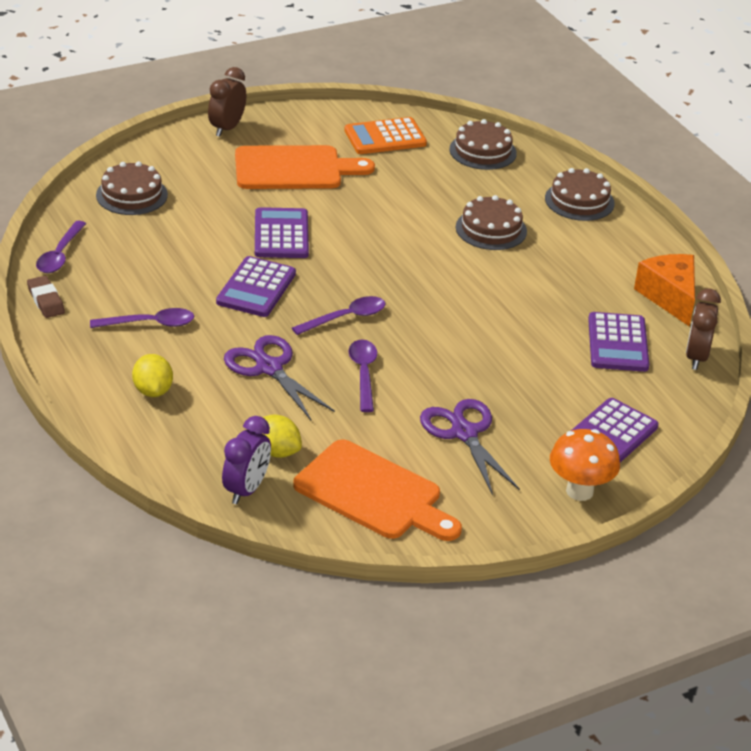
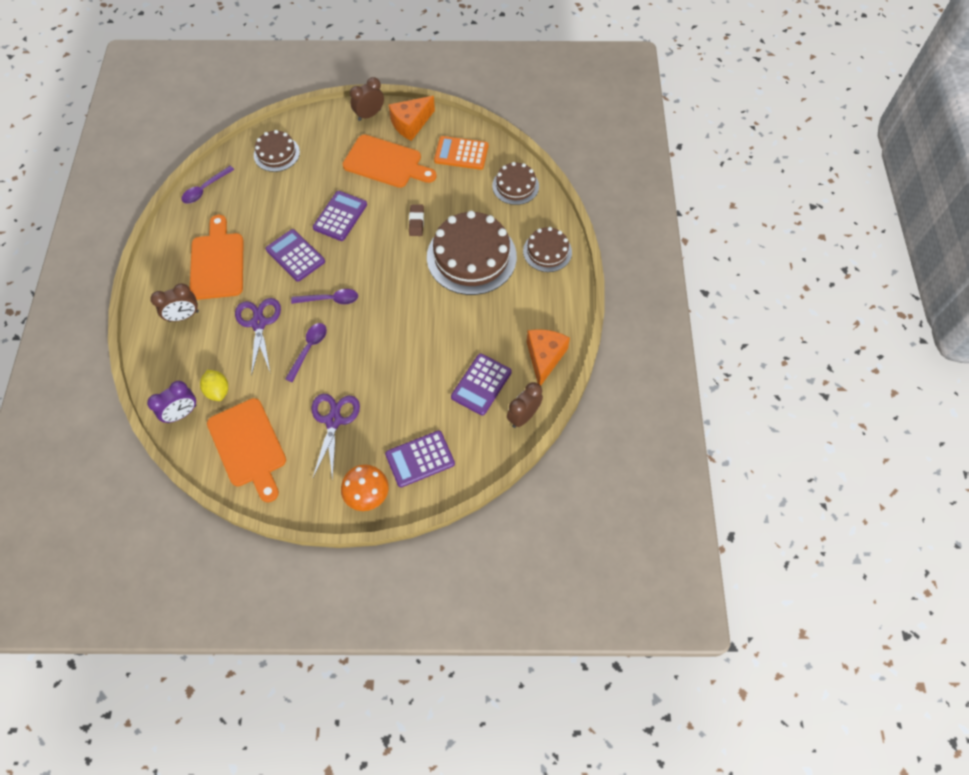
camera: 30 degrees right, 25 degrees up
(46, 300) = (174, 223): brown eraser -> brown eraser (416, 222)
(150, 324) = (217, 262): purple spoon -> orange cutting board
(153, 391) = (184, 316): yellow lemon -> brown clock
(256, 288) = (295, 256): purple calculator -> purple calculator turned 90 degrees clockwise
(292, 125) = (411, 124): none -> orange cheese
(491, 229) = (471, 256): brown cake -> brown cake, size x1.83

